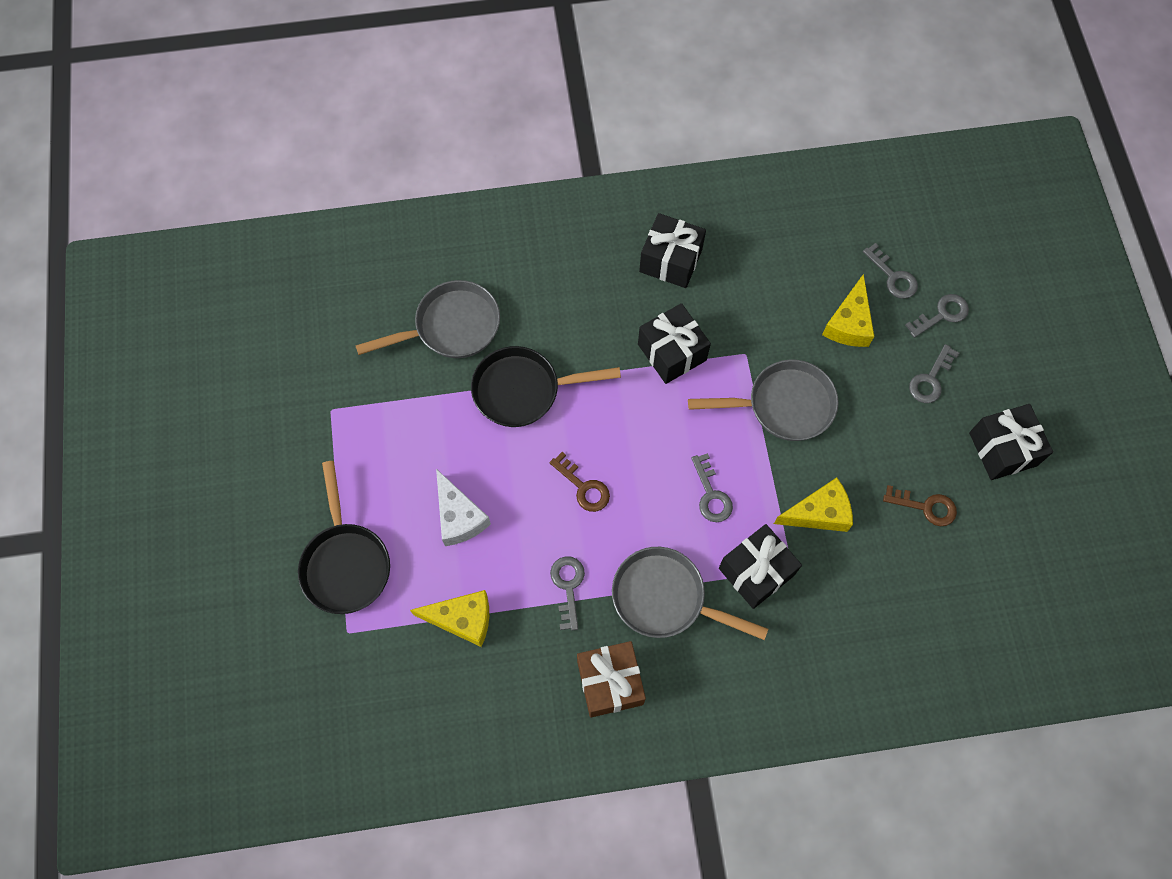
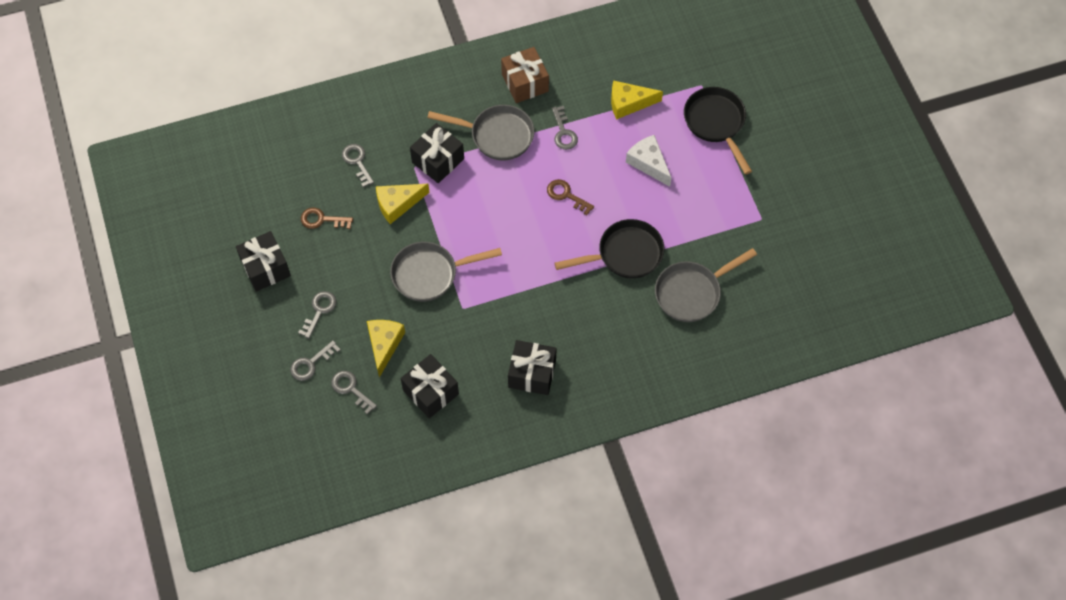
camera: 170 degrees right, 5 degrees down
(672, 352) = (519, 300): black gift -> black gift (430, 392)
(711, 494) = (475, 204): grey key -> grey key (357, 162)

